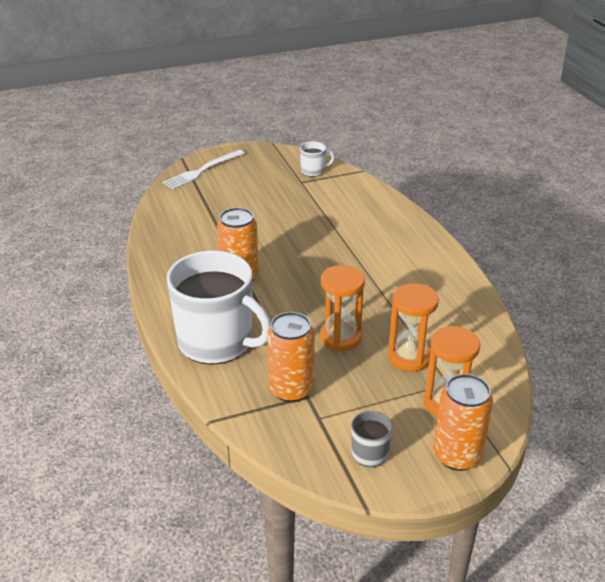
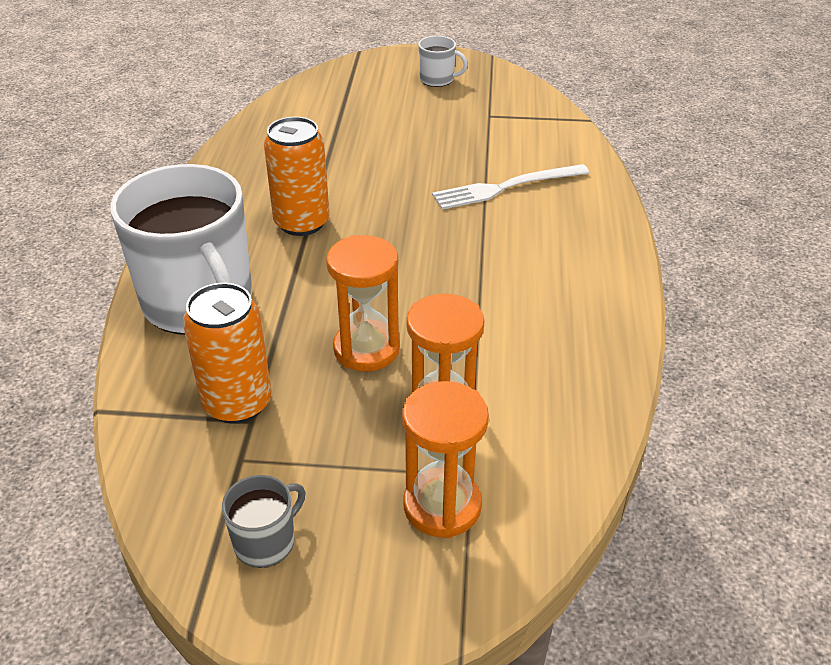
camera: 25 degrees right, 5 degrees up
(202, 170) = (371, 72): white fork -> white fork (506, 187)
(313, 171) = (517, 105): white mug -> white mug (437, 79)
(457, 455) = (391, 600): orange can -> none

